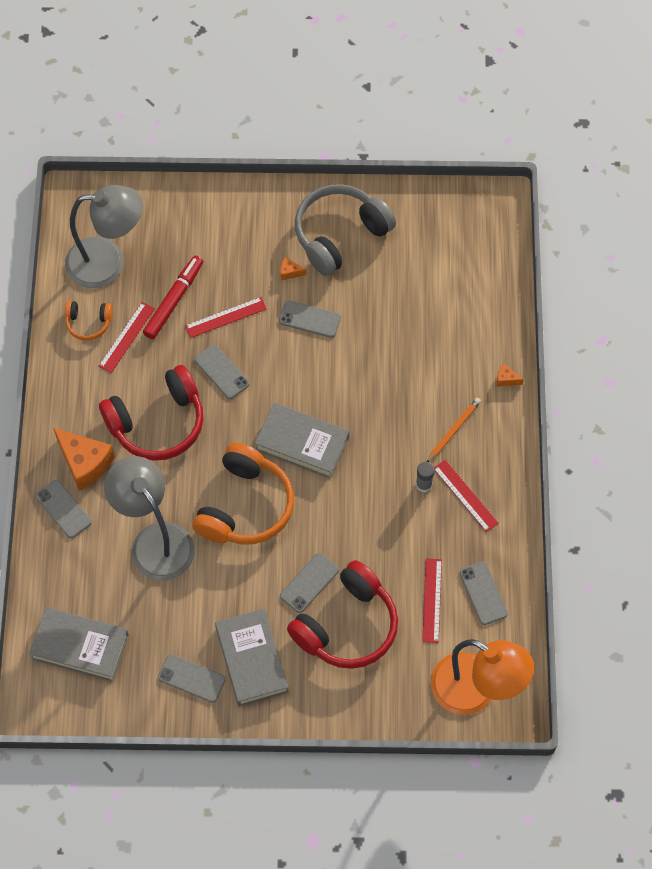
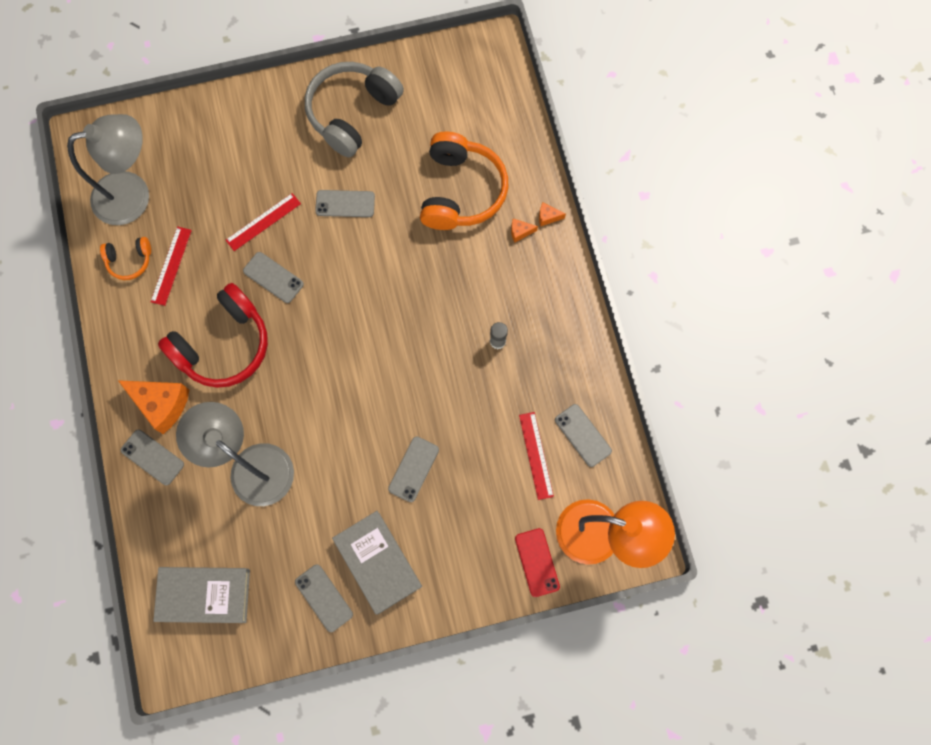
camera: 15 degrees left, 10 degrees up
(174, 300) = (208, 217): red marker -> none
(191, 678) = (323, 598): grey phone -> grey phone turned 45 degrees clockwise
(245, 506) = (331, 407): orange headphones -> orange headphones (461, 191)
(290, 272) = (314, 161): orange cheese -> orange cheese (520, 232)
(302, 443) = (370, 330): grey book -> none
(347, 626) = (461, 503): red headphones -> none
(405, 699) = (537, 562): none -> red phone
(453, 431) = (511, 280): orange pencil -> none
(465, 495) = (540, 342): red ruler -> none

